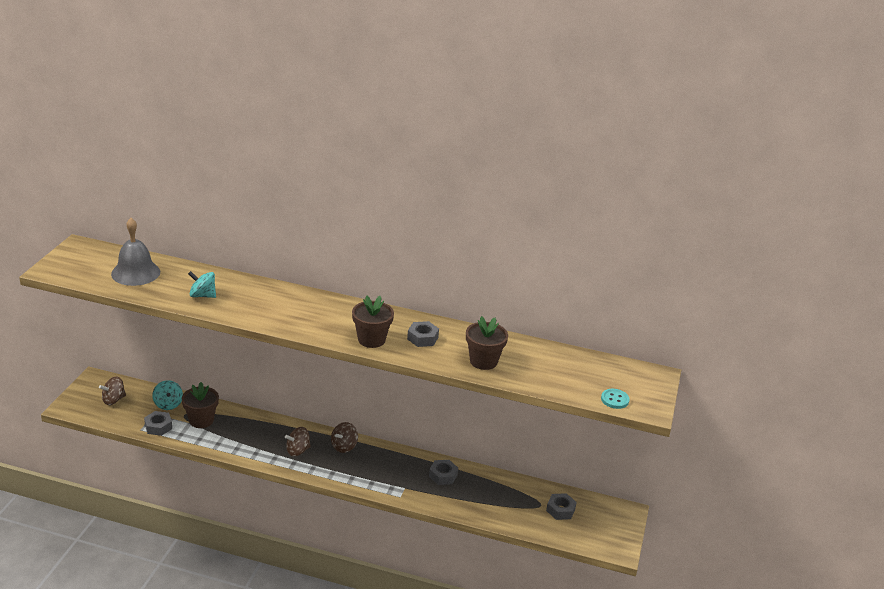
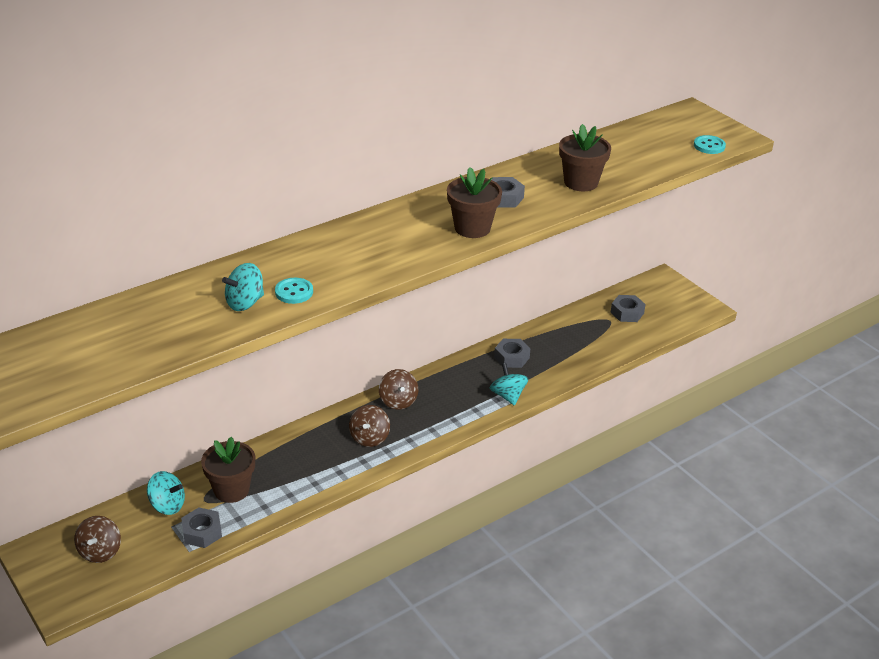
camera: 50 degrees left, 5 degrees up
(135, 273) = (122, 334): grey bell -> none
(230, 306) = (294, 292): none -> turquoise button
(401, 491) = (508, 396): none -> turquoise spinning top

